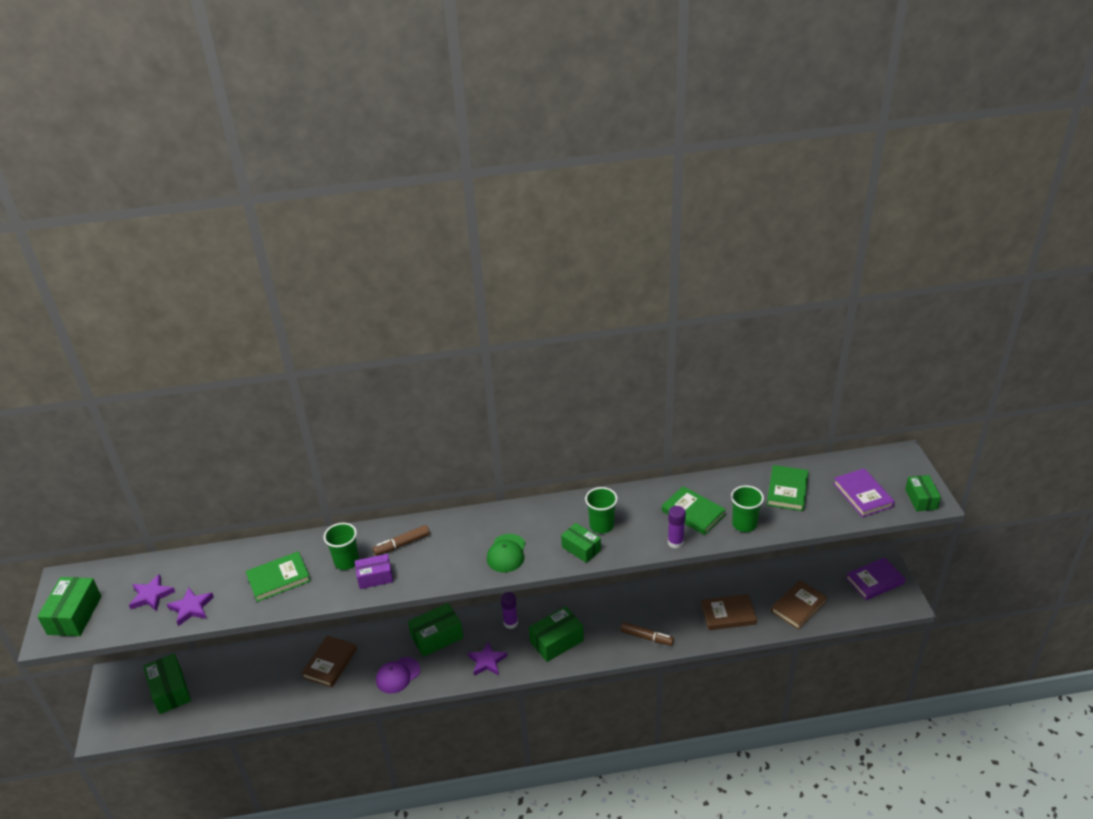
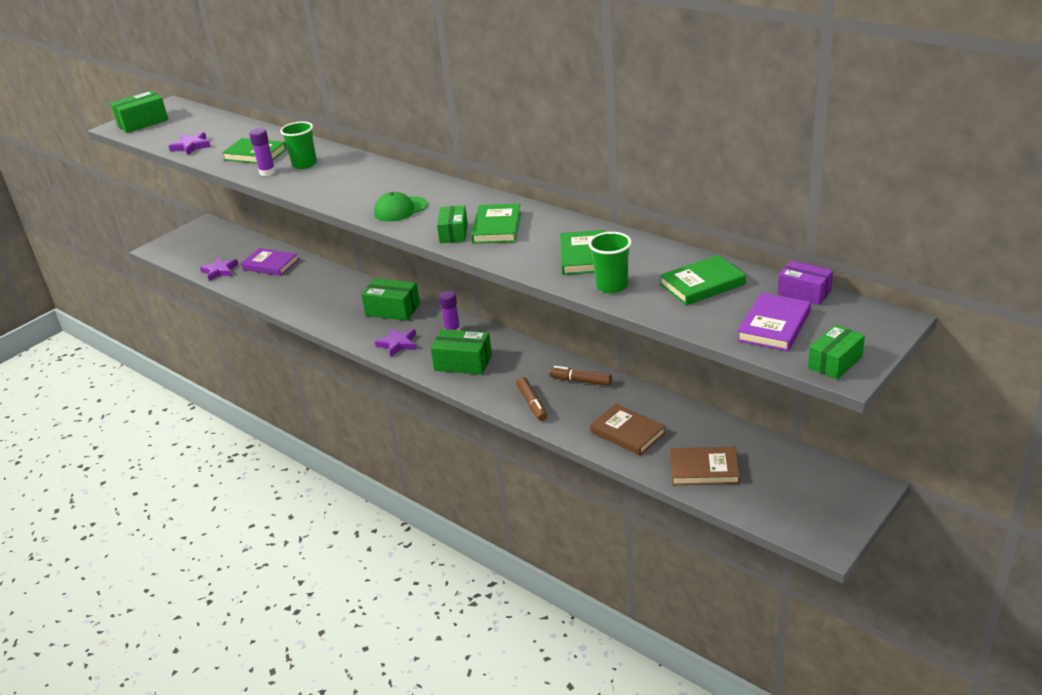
camera: 50 degrees right, 5 degrees down
(151, 595) = (187, 131): purple star -> purple star (220, 271)
(170, 691) = (215, 247): green box -> none
(330, 663) = (310, 285): brown book -> none
(375, 577) = (302, 180): purple box -> purple box (804, 292)
(398, 675) = (334, 316): purple cap -> none
(402, 544) = (351, 171): brown marker -> brown marker (581, 381)
(601, 525) = (497, 227): green cup -> green book
(675, 542) = (529, 267): purple glue stick -> purple glue stick (267, 172)
(874, 581) = (824, 501): purple book -> purple book (270, 265)

